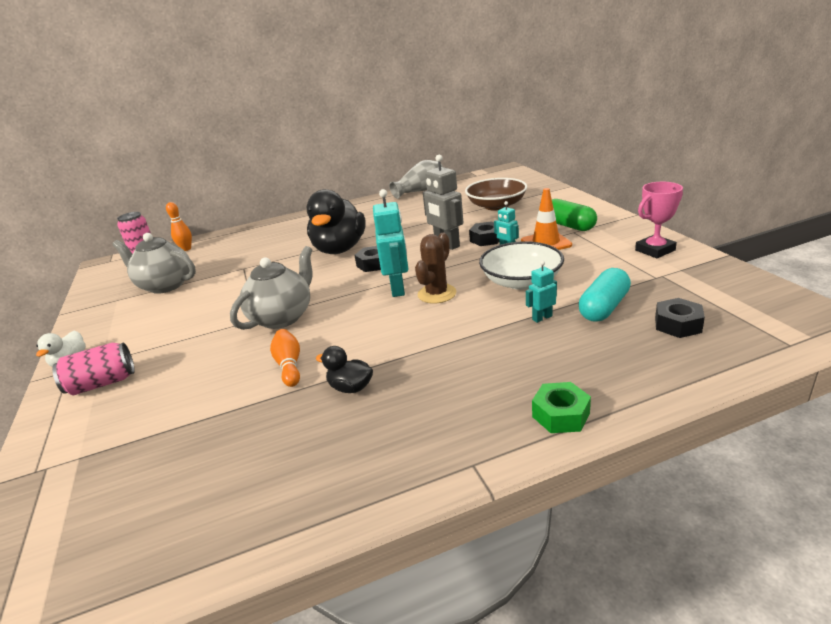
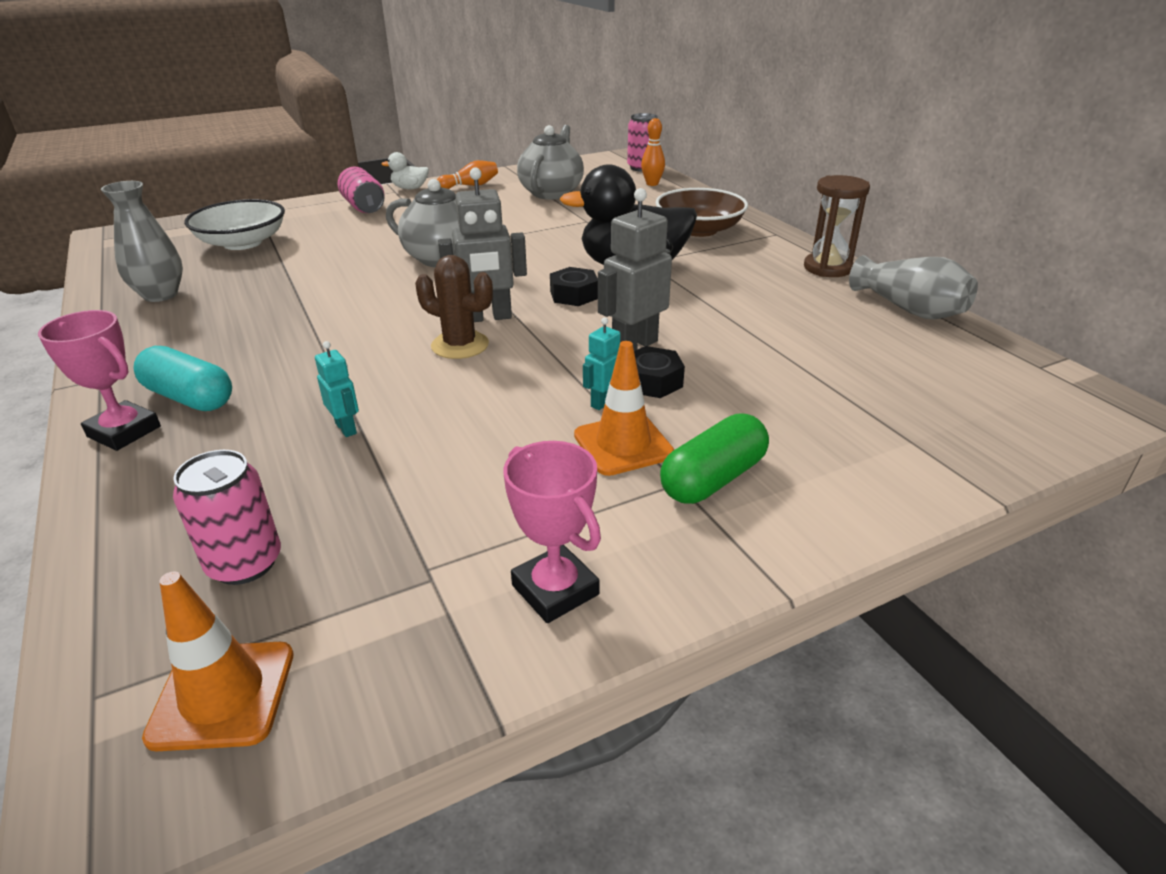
camera: 80 degrees right, 5 degrees up
(279, 484) = (160, 295): none -> grey vase
(289, 365) = (339, 275): orange bowling pin -> orange bowling pin (470, 186)
(351, 388) = (274, 309): black duck -> none
(366, 204) = (827, 268): none -> brown hourglass
(398, 289) = (488, 317): turquoise robot -> grey robot
(496, 206) = (831, 392): brown bowl -> brown bowl (699, 230)
(521, 281) = (471, 414): white bowl -> white bowl (243, 243)
(560, 415) = (124, 431): green nut -> pink trophy
(604, 307) = (344, 489): turquoise capsule -> turquoise capsule (189, 398)
(677, 325) = (245, 563): black nut -> pink can
(761, 310) = (223, 695): none -> orange traffic cone

